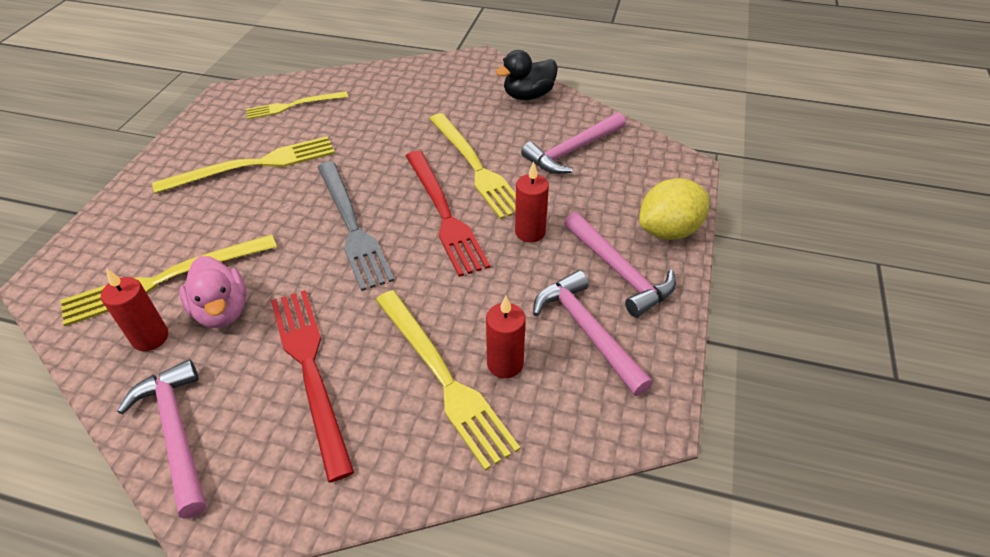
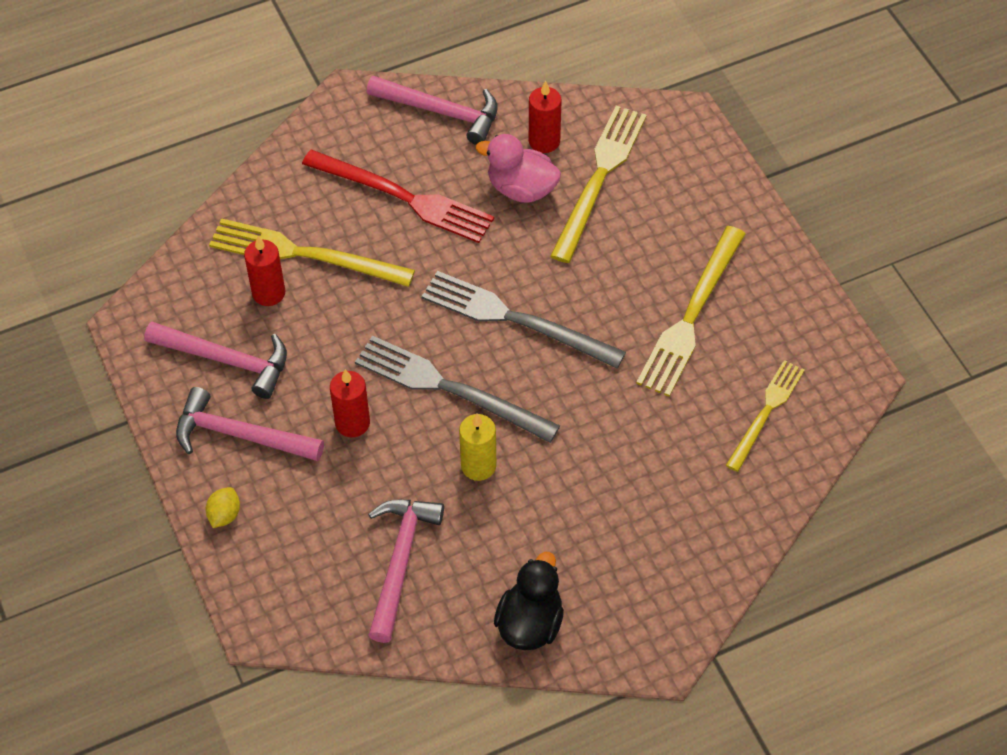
camera: 140 degrees right, 10 degrees up
(444, 214) = (449, 389): red fork -> grey fork
(475, 167) = (478, 466): yellow fork -> yellow candle
(669, 231) = (224, 515): yellow lemon -> yellow lemon, size x0.48

